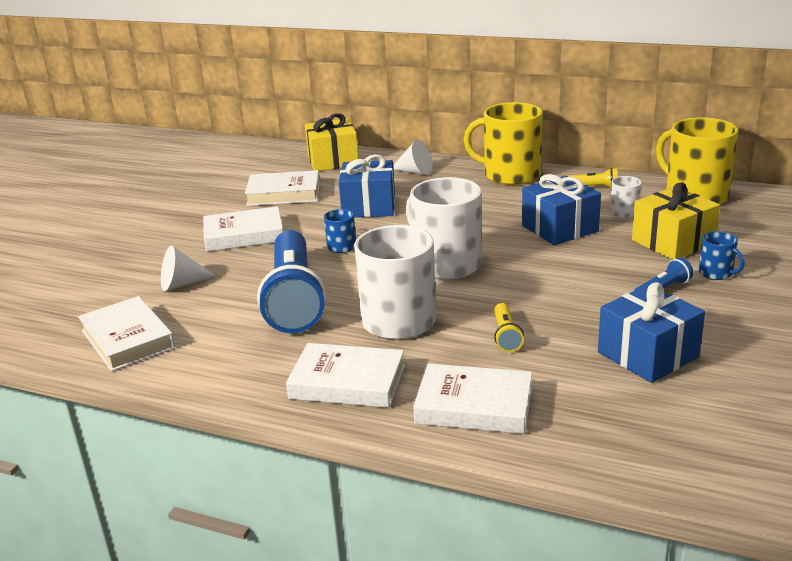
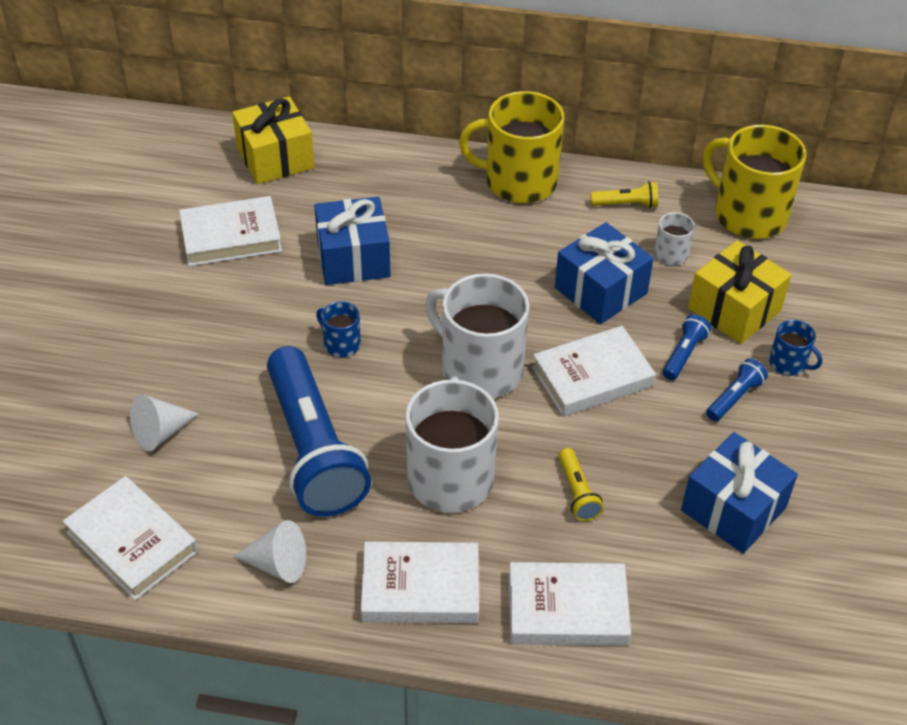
camera: 15 degrees left, 20 degrees up
(244, 235) = (207, 328): white book -> white book (592, 376)
(415, 172) = (393, 179): white cone -> white cone (277, 564)
(622, 264) = (684, 354): none -> blue flashlight

